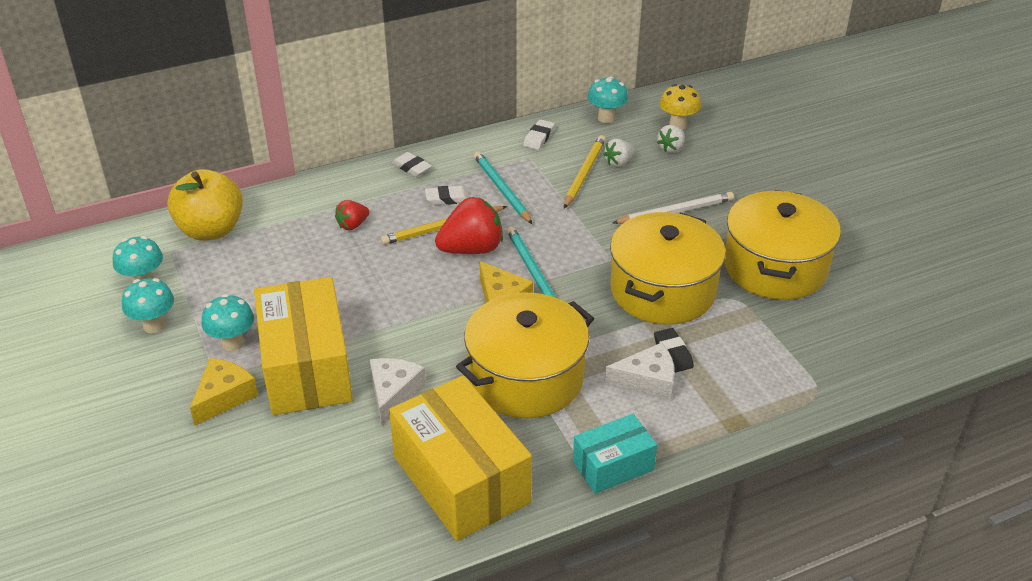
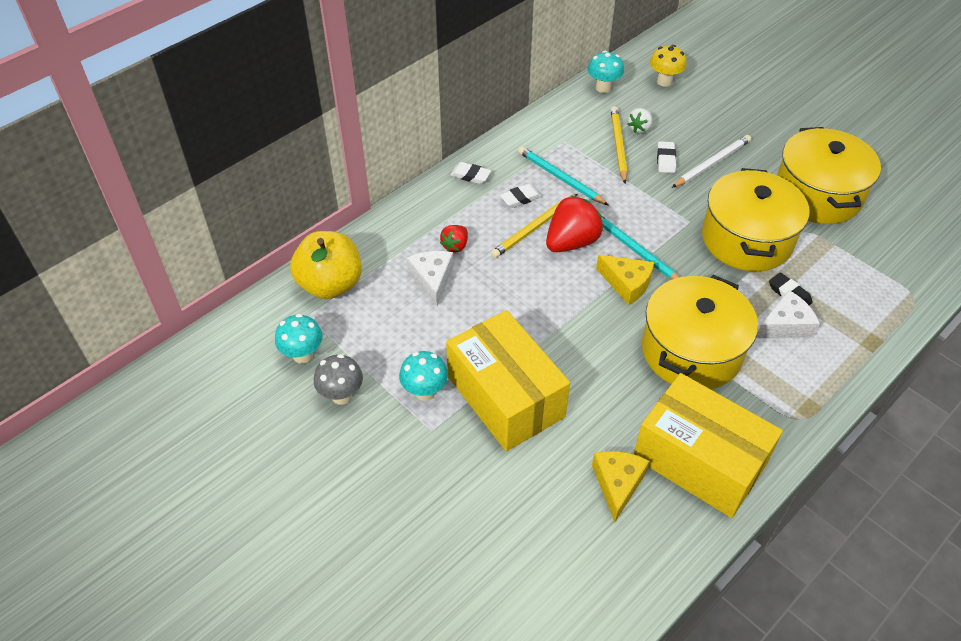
camera: 20 degrees left, 10 degrees up
(154, 325) = (341, 395): turquoise mushroom -> grey mushroom
(224, 397) = (451, 447): yellow cheese -> yellow cheese (617, 484)
(393, 394) = (594, 398): white cheese -> white cheese (432, 279)
(539, 137) = (559, 120): white eraser -> white eraser (666, 160)
(613, 466) = (807, 409): turquoise box -> none
(671, 148) = (672, 104): white strawberry -> none

